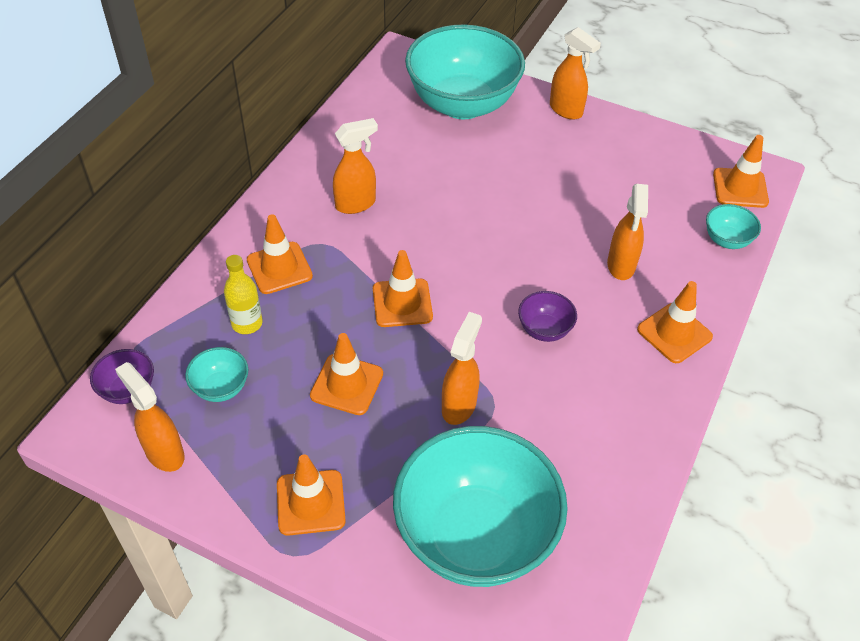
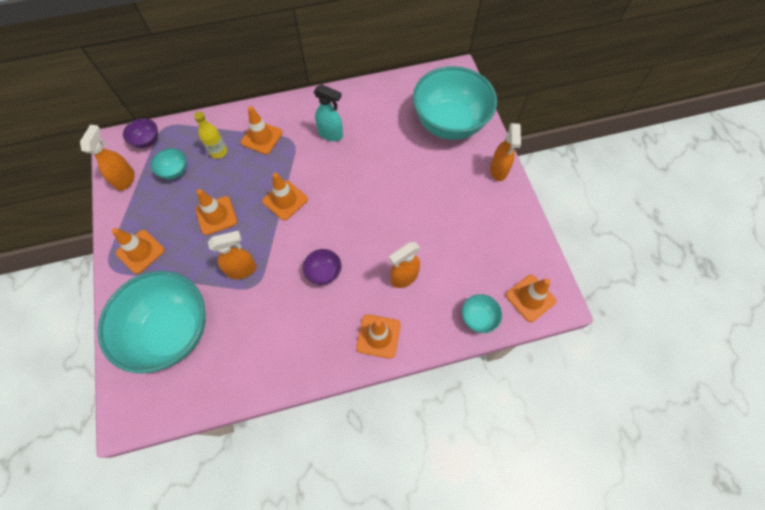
camera: 50 degrees right, 15 degrees up
(356, 204) = (331, 134): orange spray bottle -> turquoise spray bottle

